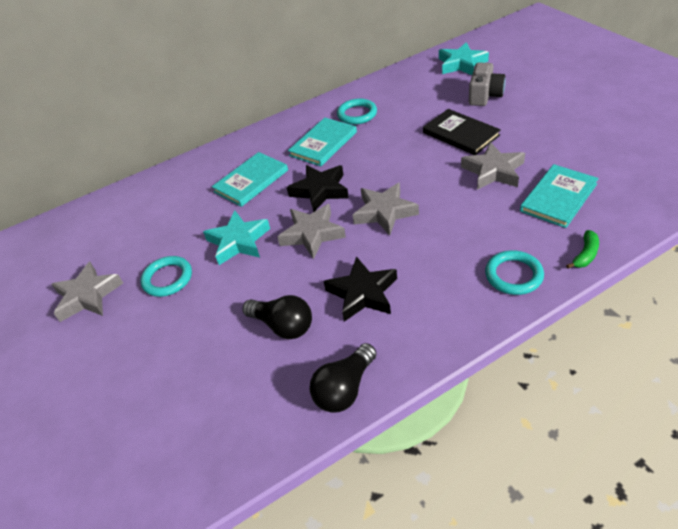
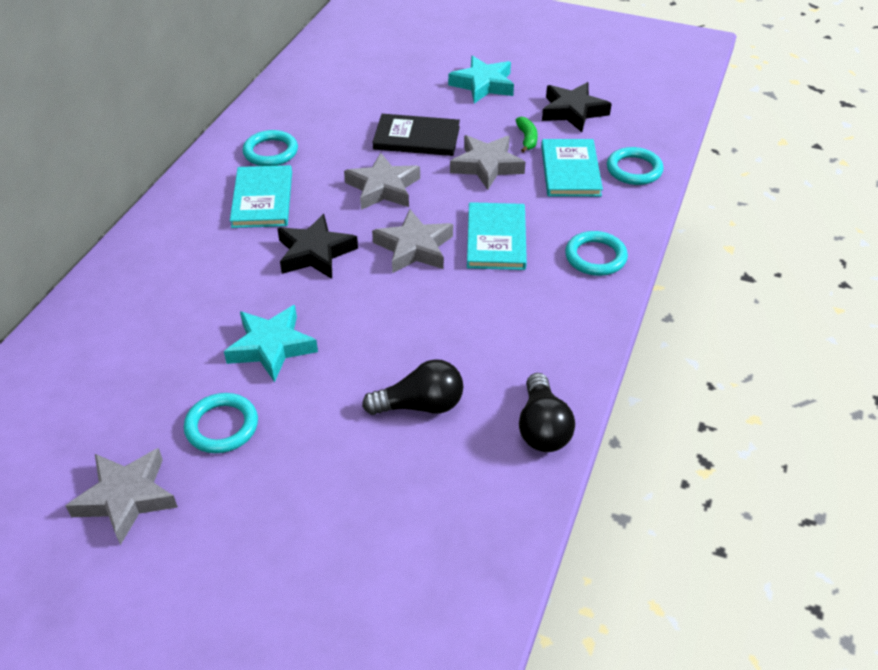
camera: 45 degrees left, 0 degrees up
(251, 181) = (211, 274): turquoise book -> turquoise book (496, 239)
(312, 234) = (355, 302): grey star -> grey star (383, 188)
(362, 293) = (472, 336): black star -> black star (573, 111)
(461, 64) = (342, 59): turquoise star -> turquoise star (483, 85)
(484, 95) = (403, 88): grey camera -> none
(585, 255) = (638, 214): green banana -> green banana (527, 139)
(617, 216) = (634, 170): none -> turquoise ring

